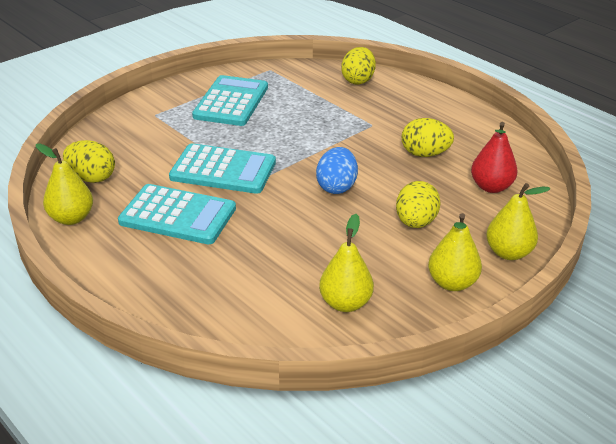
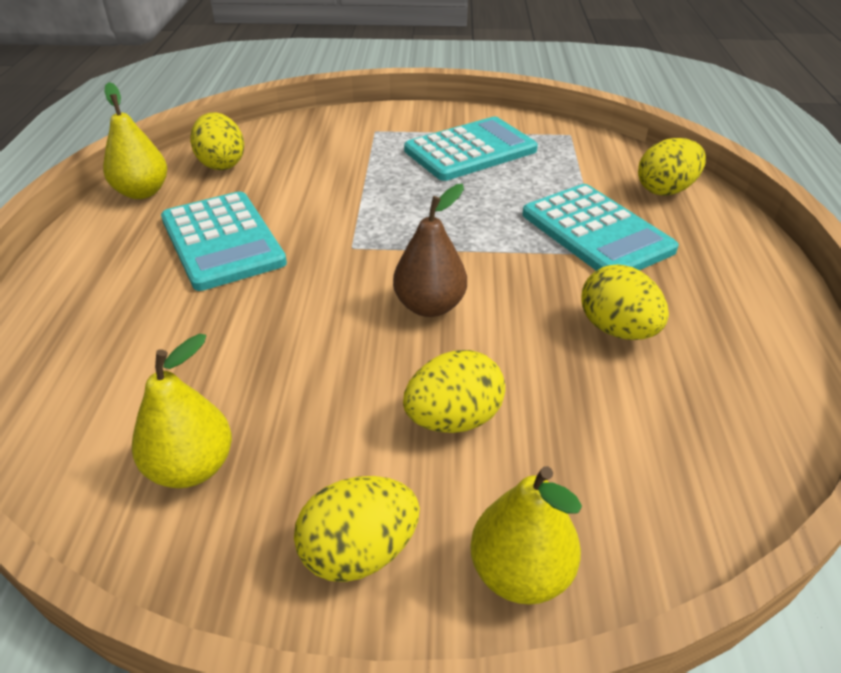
camera: 45 degrees right, 5 degrees up
(223, 170) = (342, 218): turquoise calculator -> turquoise calculator (596, 232)
(336, 187) = (430, 306): blue egg -> brown pear
(452, 283) = (359, 552): yellow pear -> yellow egg
(491, 187) = (653, 441): red pear -> none

